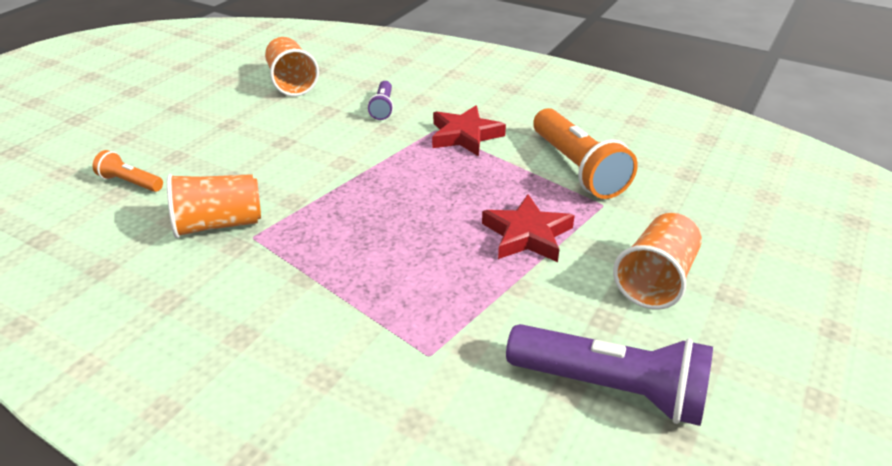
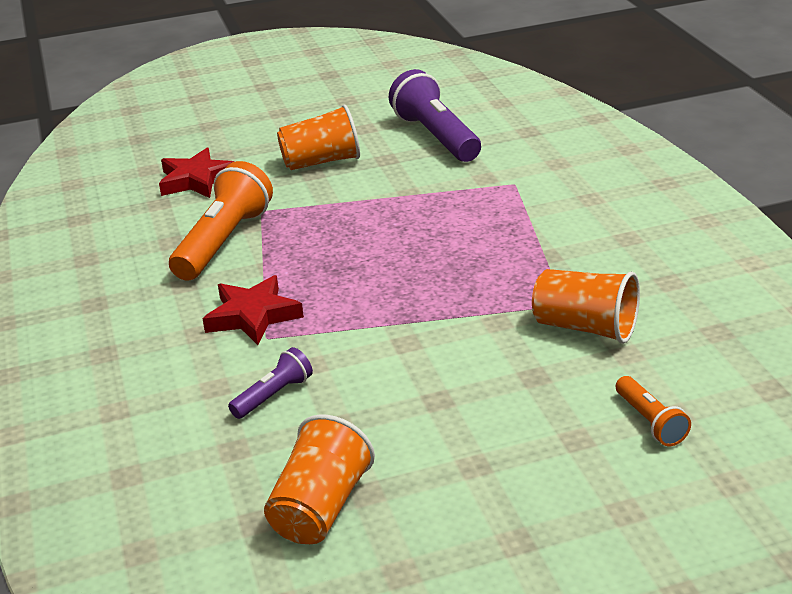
camera: 135 degrees left, 5 degrees down
(527, 235) = (351, 215): red star -> red star (197, 180)

